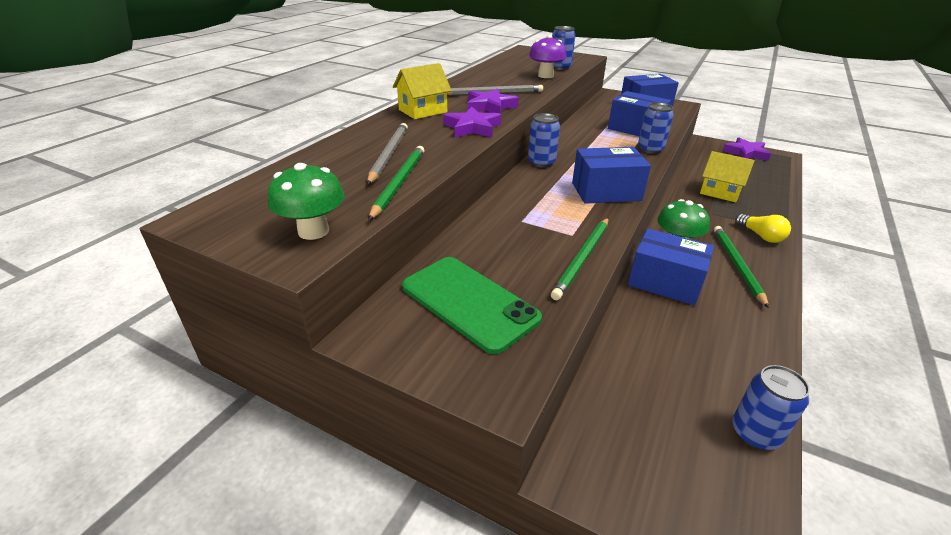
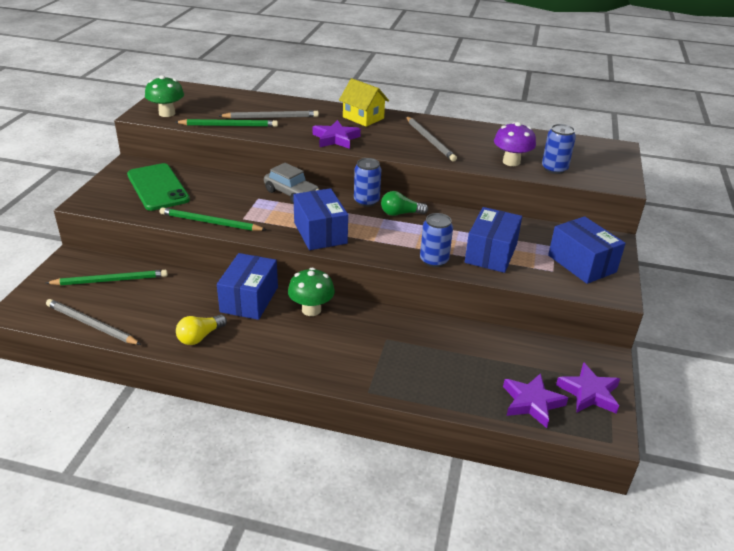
camera: 75 degrees right, 0 degrees up
(469, 302) = (157, 187): green phone -> green phone turned 60 degrees counterclockwise
(490, 106) = (391, 141): purple star -> purple star (532, 403)
(516, 199) = (291, 194): none -> grey car
(568, 151) = (400, 213): none -> green light bulb
(720, 192) = (443, 351): yellow house -> none
(737, 265) = (286, 343): green pencil -> green pencil (110, 280)
(755, 433) = (91, 324): blue can -> grey pencil
(761, 236) = (348, 368): yellow light bulb -> yellow light bulb (200, 337)

